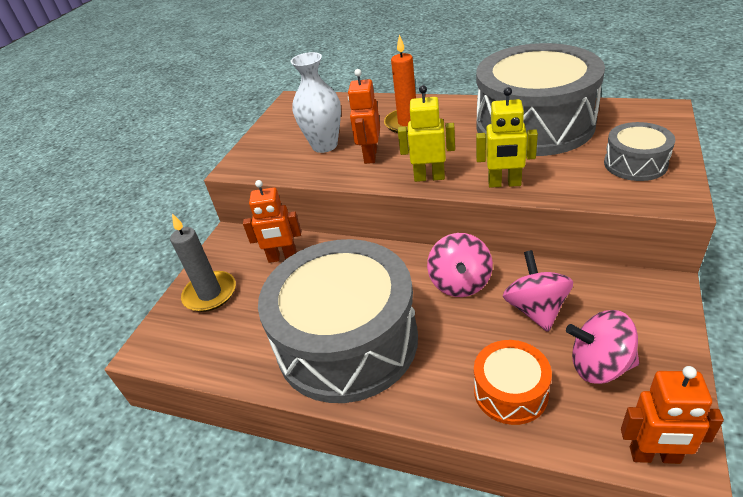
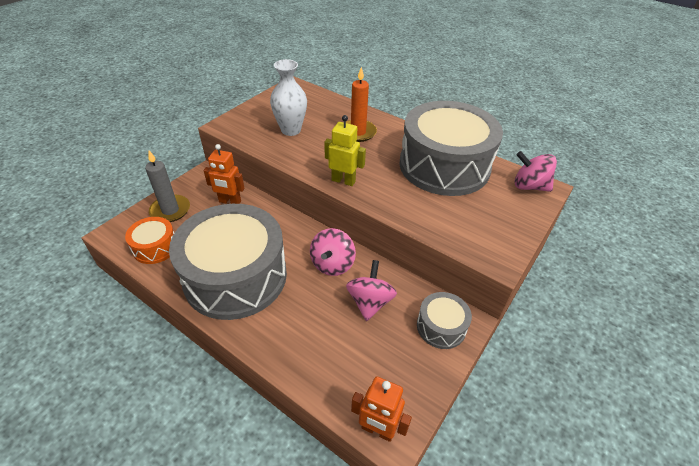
camera: 10 degrees right, 5 degrees up
(370, 156) = (315, 149): orange robot -> none
(504, 184) = (390, 205): yellow robot -> none
(510, 392) = (315, 351): orange drum -> orange drum (155, 247)
(599, 365) = (384, 357): pink spinning top -> pink spinning top (529, 186)
(635, 164) = (491, 223): grey drum -> grey drum (441, 327)

